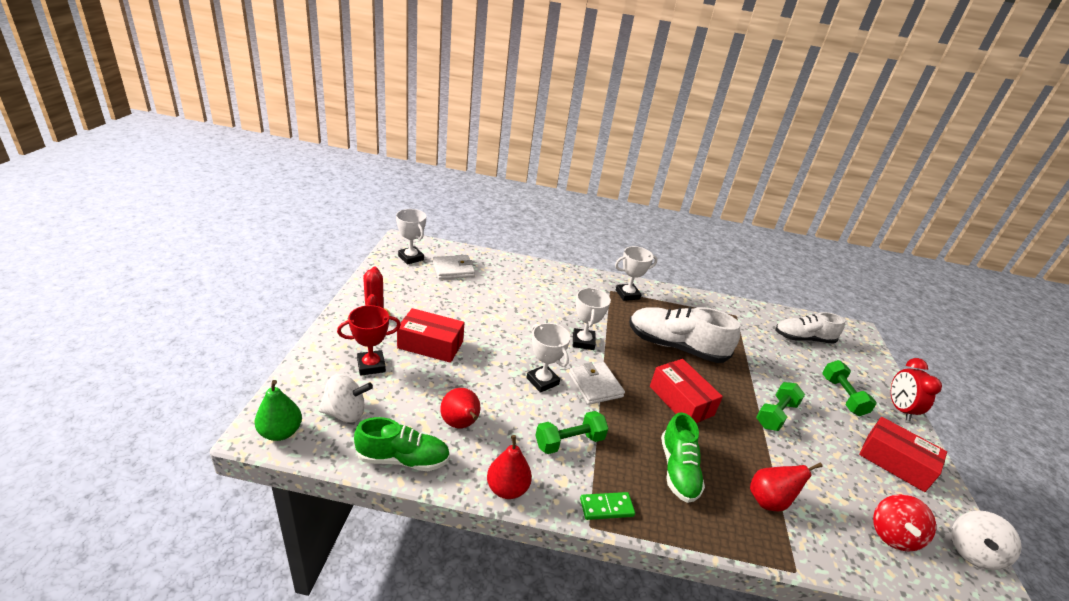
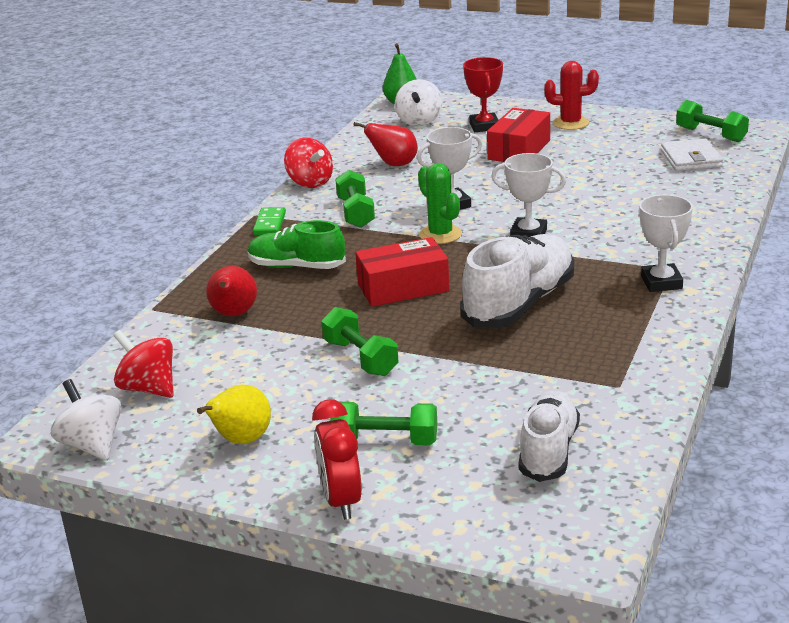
camera: 110 degrees right, 5 degrees down
(403, 459) = (358, 144): green shoe -> none
(411, 258) = (711, 135): white trophy -> green dumbbell
(507, 488) = (310, 182): red pear -> red spinning top
(595, 385) = (440, 234): white wallet -> green cactus
(895, 462) = (241, 440): red box -> yellow pear
(899, 409) = (341, 501): red clock -> red clock turned 120 degrees counterclockwise

